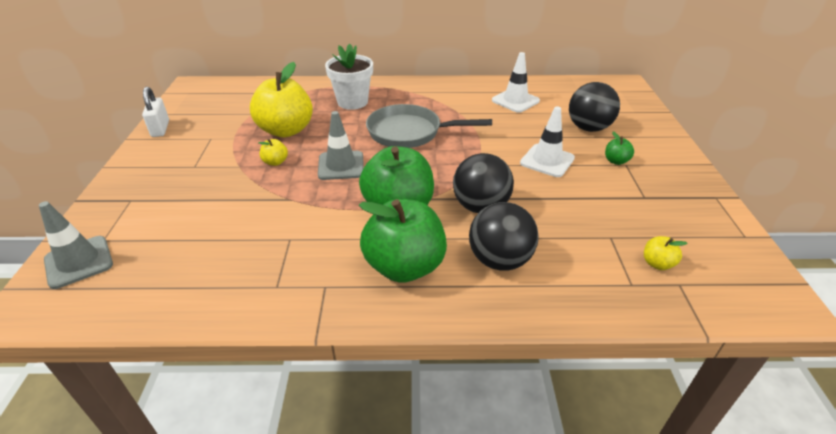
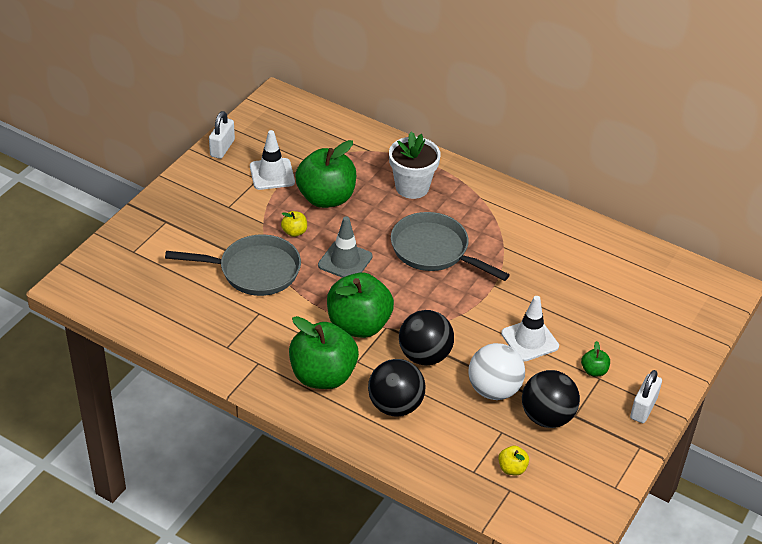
camera: 30 degrees right, 5 degrees up
(79, 262) = (111, 264): grey traffic cone -> none
(257, 205) = (254, 271): none -> grey pan
(286, 130) = (326, 198): yellow apple -> green apple
(515, 101) = (577, 257): white traffic cone -> white traffic cone (272, 174)
(564, 207) = (494, 389): none -> white ball
(588, 128) = (613, 324): black ball -> black ball (547, 417)
(680, 170) = (643, 408): none -> white padlock

